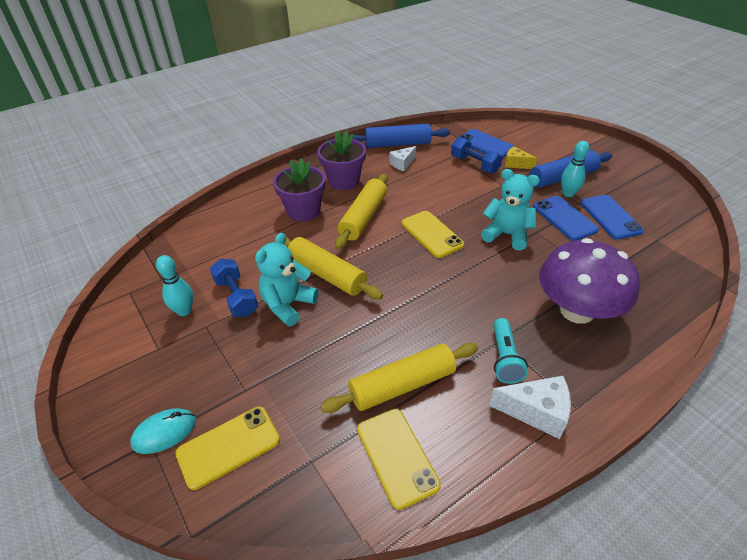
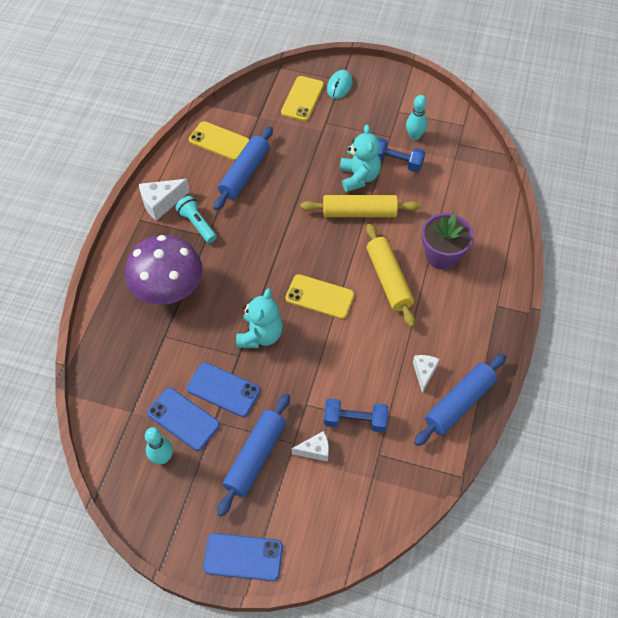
camera: 140 degrees right, 15 degrees up
(343, 181) = (450, 311): purple flower pot -> none
(402, 385) = (245, 174): yellow rolling pin -> blue rolling pin
(485, 144) = (371, 468): blue phone -> blue phone (243, 557)
(507, 235) = (260, 335): turquoise teddy bear -> turquoise teddy bear turned 60 degrees counterclockwise
(516, 164) = (315, 450): yellow cheese -> white cheese
(568, 194) = (237, 431): turquoise bowling pin -> turquoise bowling pin (162, 457)

